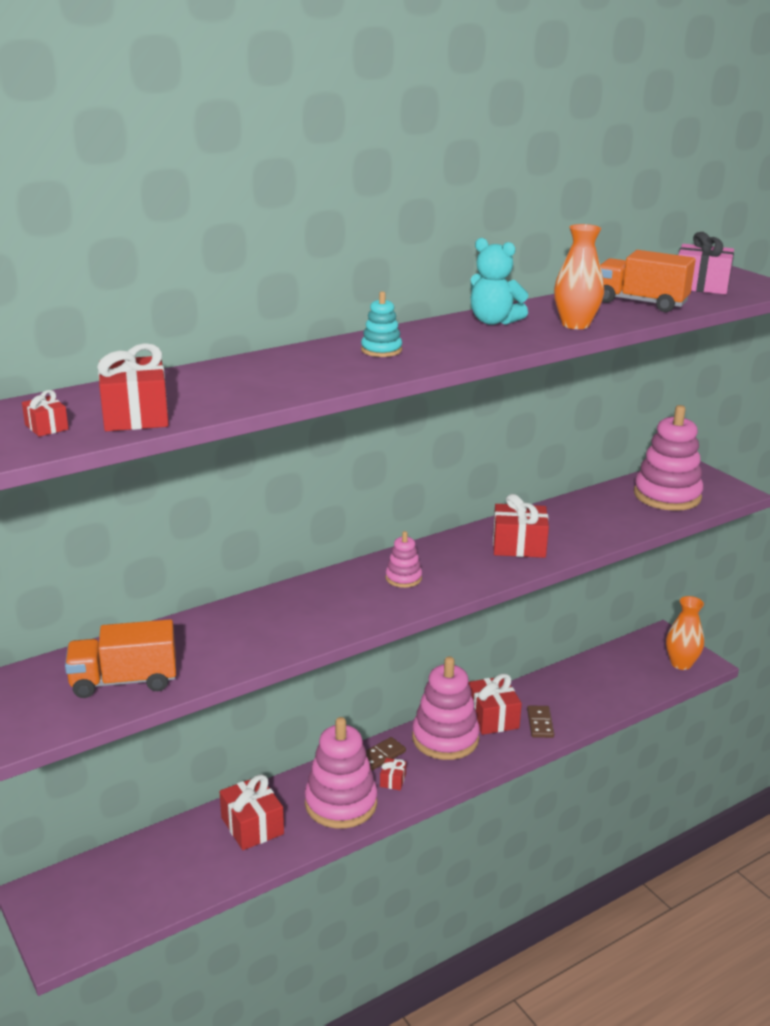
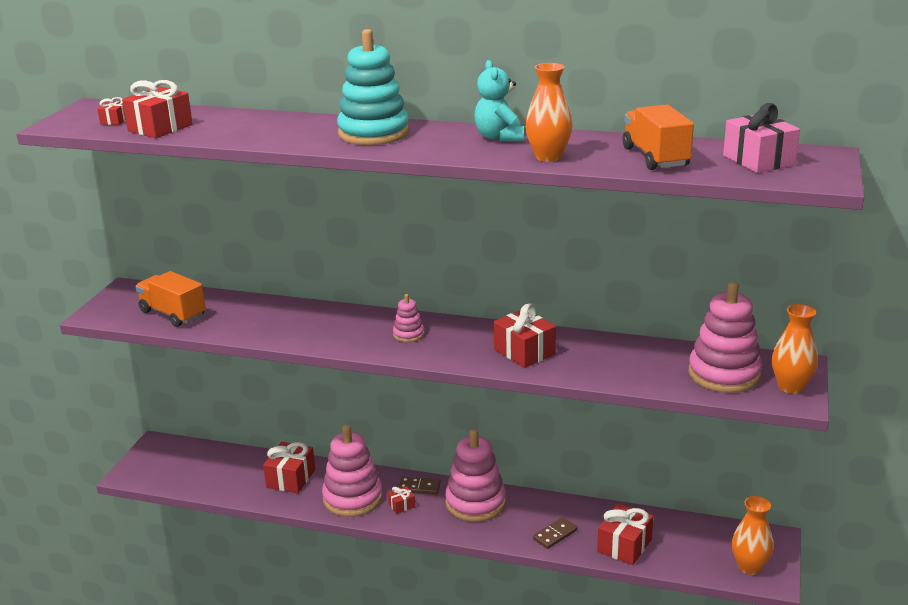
camera: 50 degrees right, 0 degrees up
(381, 350) = (373, 133): turquoise stacking toy -> turquoise stacking toy, size x2.10
(492, 717) = (529, 510): red gift -> red gift (624, 545)
(715, 485) = (791, 387): none -> orange vase

